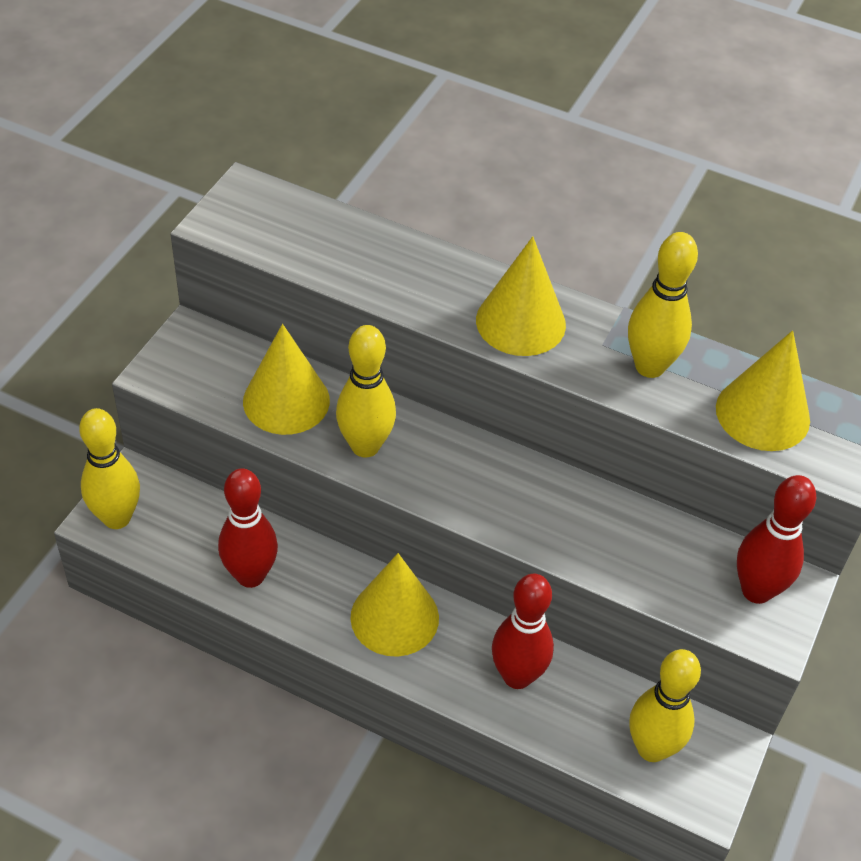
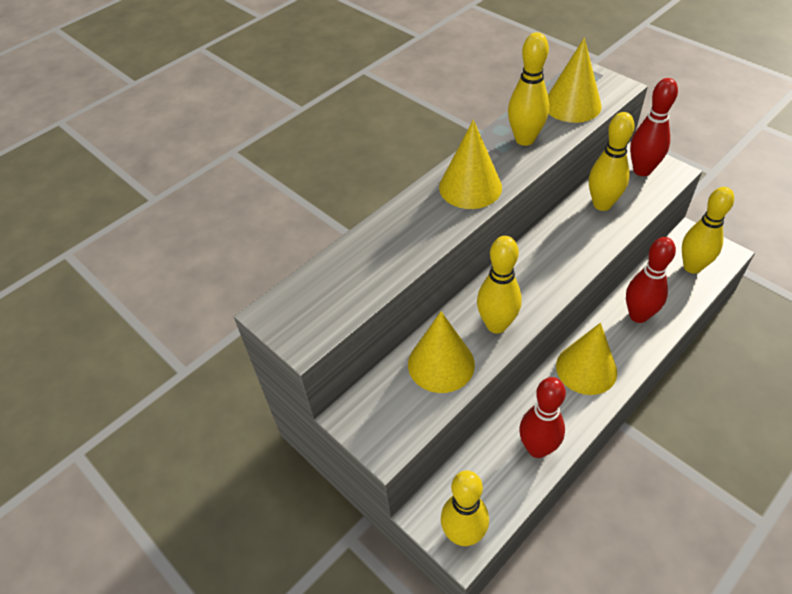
camera: 65 degrees left, 0 degrees up
(649, 542) = (602, 204): none -> yellow bowling pin

